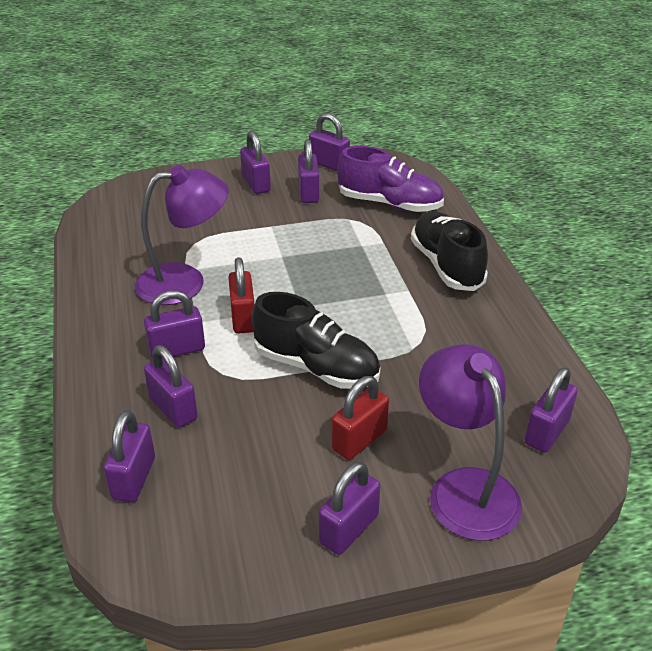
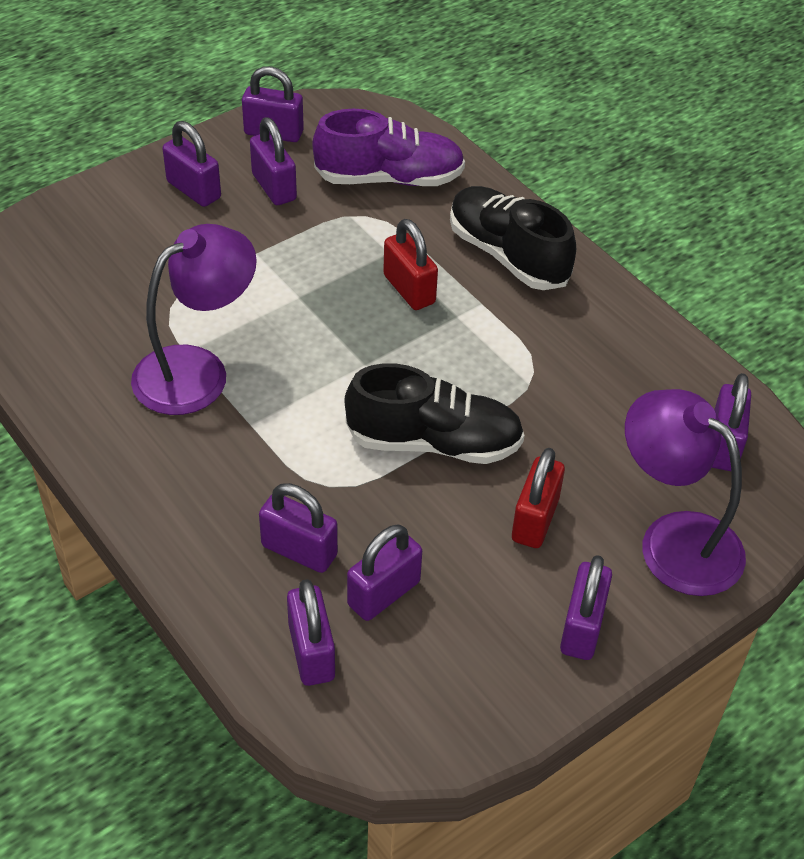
camera: 25 degrees left, 10 degrees up
(177, 349) = (251, 470): purple padlock -> purple padlock (383, 593)
(243, 318) = (305, 401): red padlock -> red padlock (409, 289)

